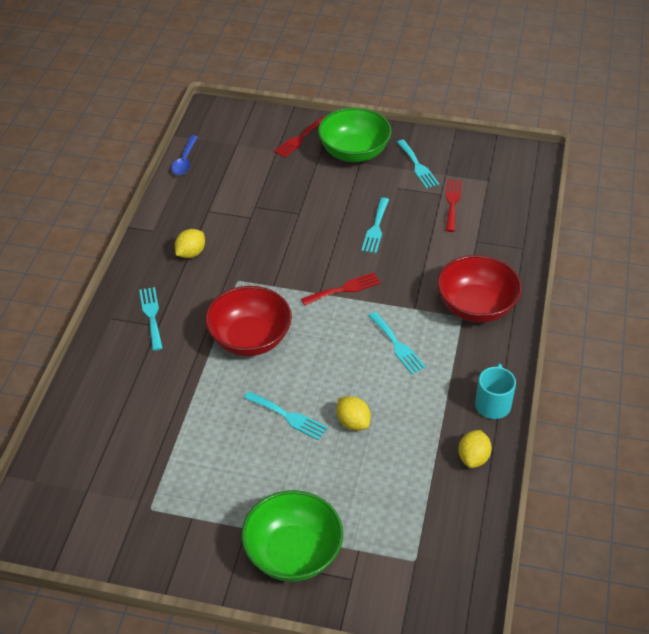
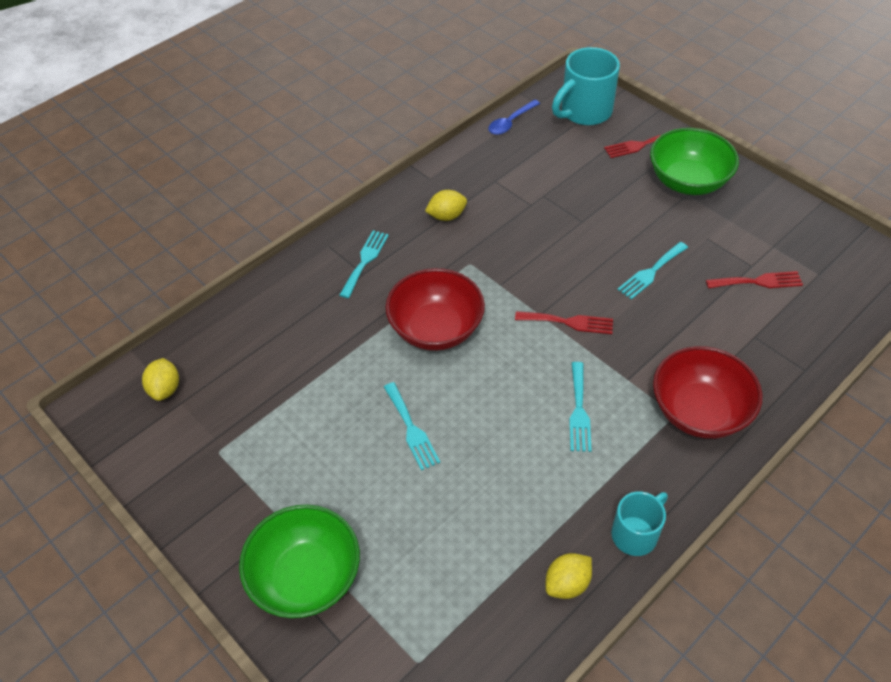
camera: 35 degrees right, 5 degrees up
(237, 130) = (584, 112): none -> turquoise mug
(353, 422) = (469, 471): yellow lemon -> yellow lemon (165, 389)
(417, 166) = (748, 224): turquoise fork -> none
(452, 203) = (758, 282): red fork -> red fork turned 45 degrees clockwise

